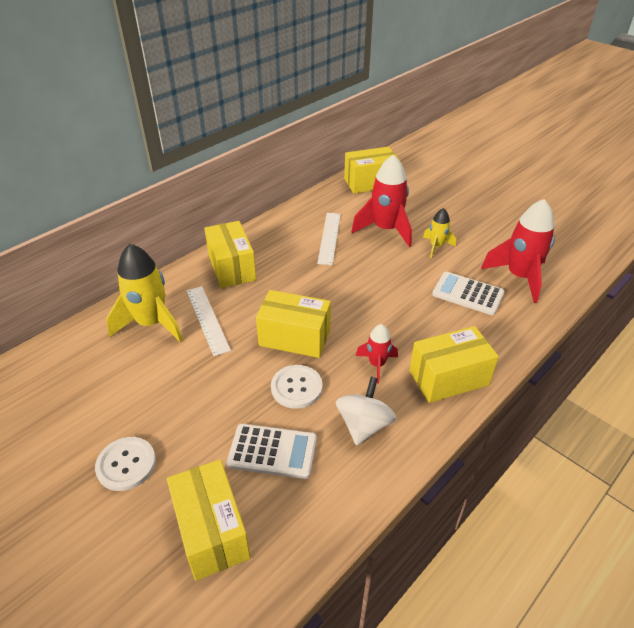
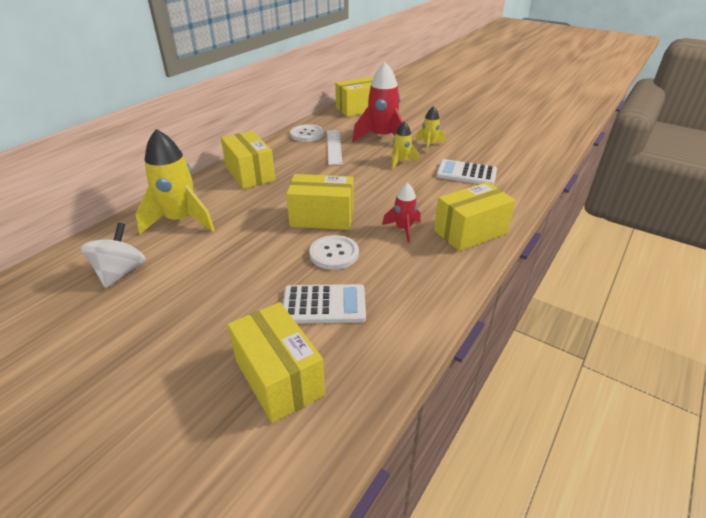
camera: 10 degrees left, 5 degrees down
(126, 464) = (176, 334): white button -> white button (307, 134)
(207, 319) = (235, 212): white ruler -> none
(364, 425) = (405, 274): white spinning top -> white spinning top (121, 272)
(398, 268) = (401, 162): none -> yellow rocket
(519, 277) = (505, 159): red rocket -> none

